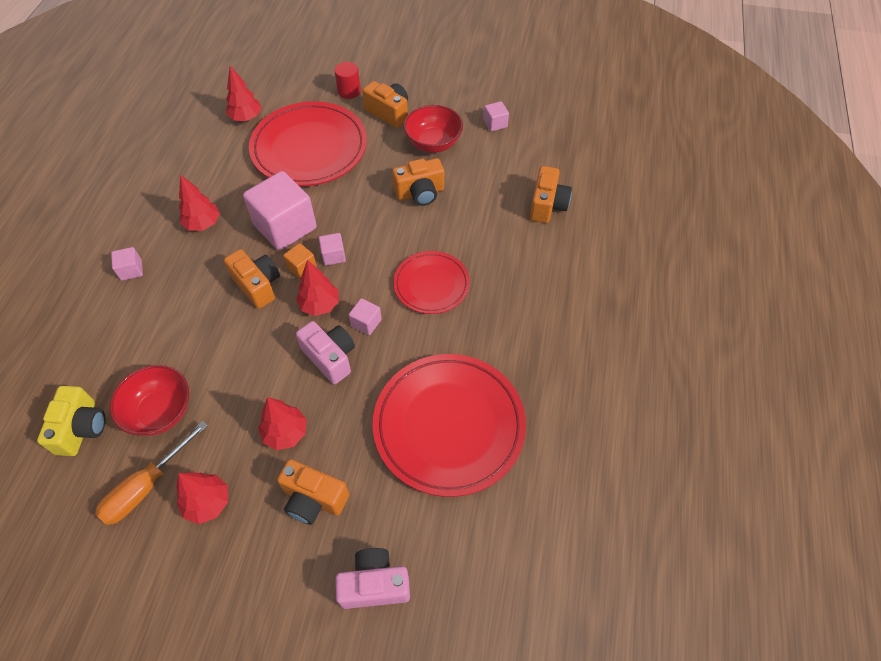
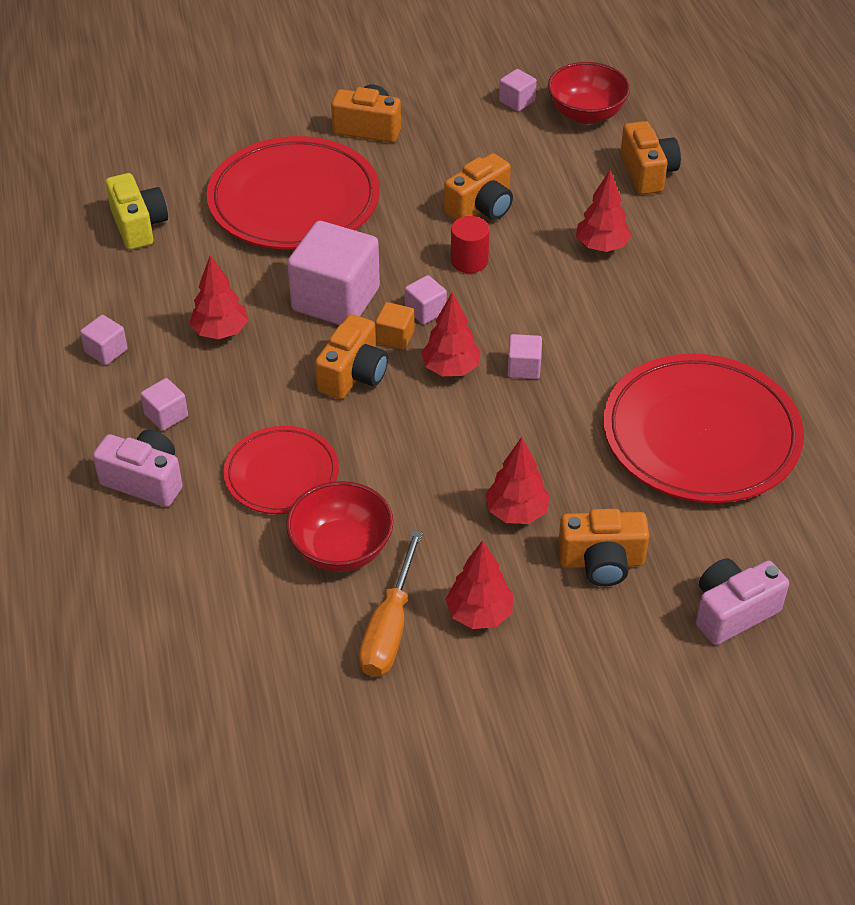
camera: 25 degrees left, 10 degrees down
(82, 428) = (253, 603): yellow camera -> yellow camera (139, 225)
(131, 212) = (106, 351): none -> pink cube
(246, 118) = (174, 191): red tree -> red tree (601, 246)
(258, 285) = (353, 375): orange camera -> orange camera turned 90 degrees clockwise
(330, 357) = (508, 418): pink camera -> pink camera (145, 481)
(349, 91) = (293, 118): red cylinder -> red cylinder (469, 261)
(431, 285) = (572, 302): red plate -> red plate (281, 474)
(433, 143) = (454, 146): red bowl -> red bowl (586, 114)

